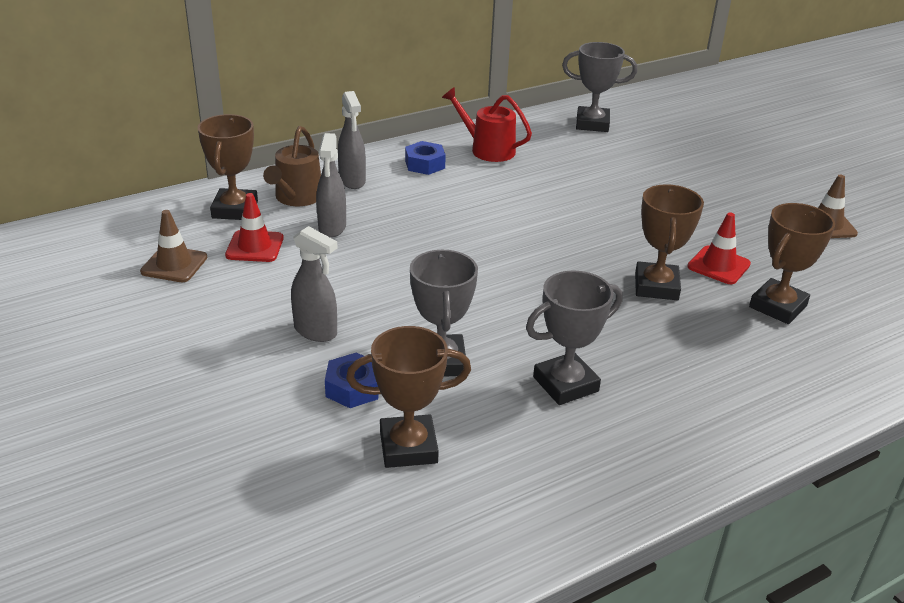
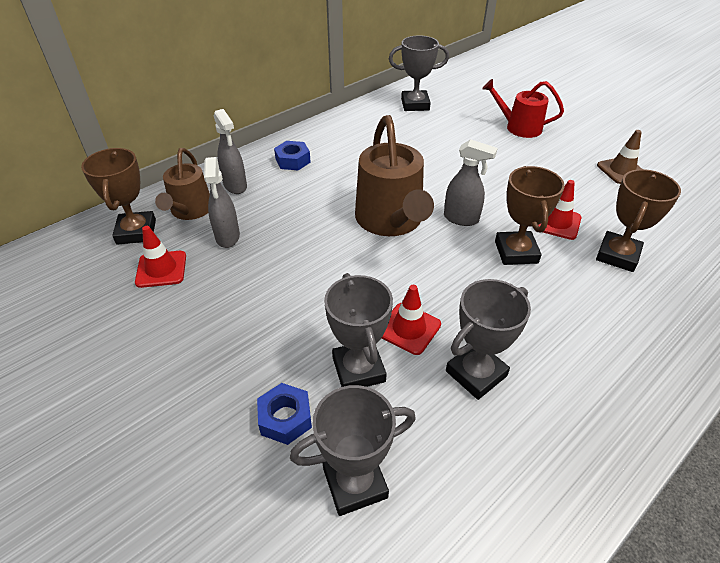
camera: 10 degrees left, 10 degrees up
(174, 265) = (88, 302): brown traffic cone -> none
(316, 331) = (236, 356): grey spray bottle -> grey spray bottle (461, 219)
(408, 447) = (355, 483): brown trophy -> grey trophy
(488, 149) = (340, 139): red watering can -> red watering can (519, 127)
(506, 336) = (409, 328): none -> red traffic cone
(521, 237) = (391, 220): none -> brown watering can

